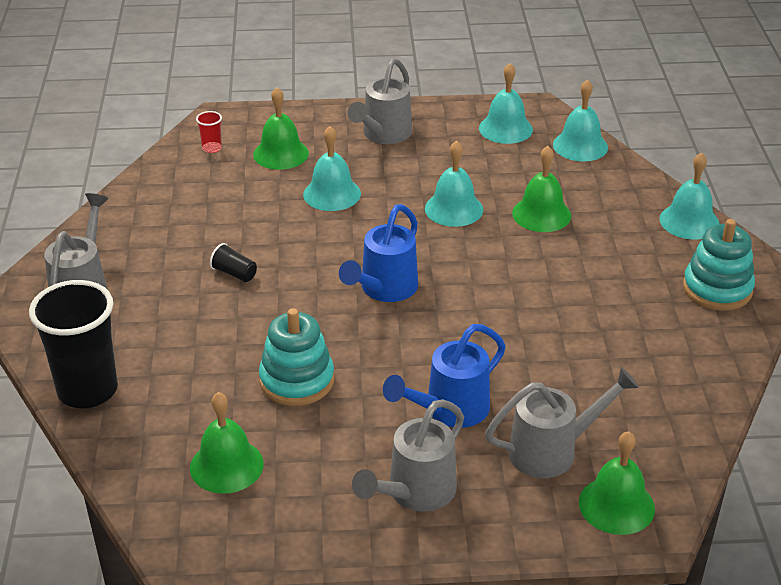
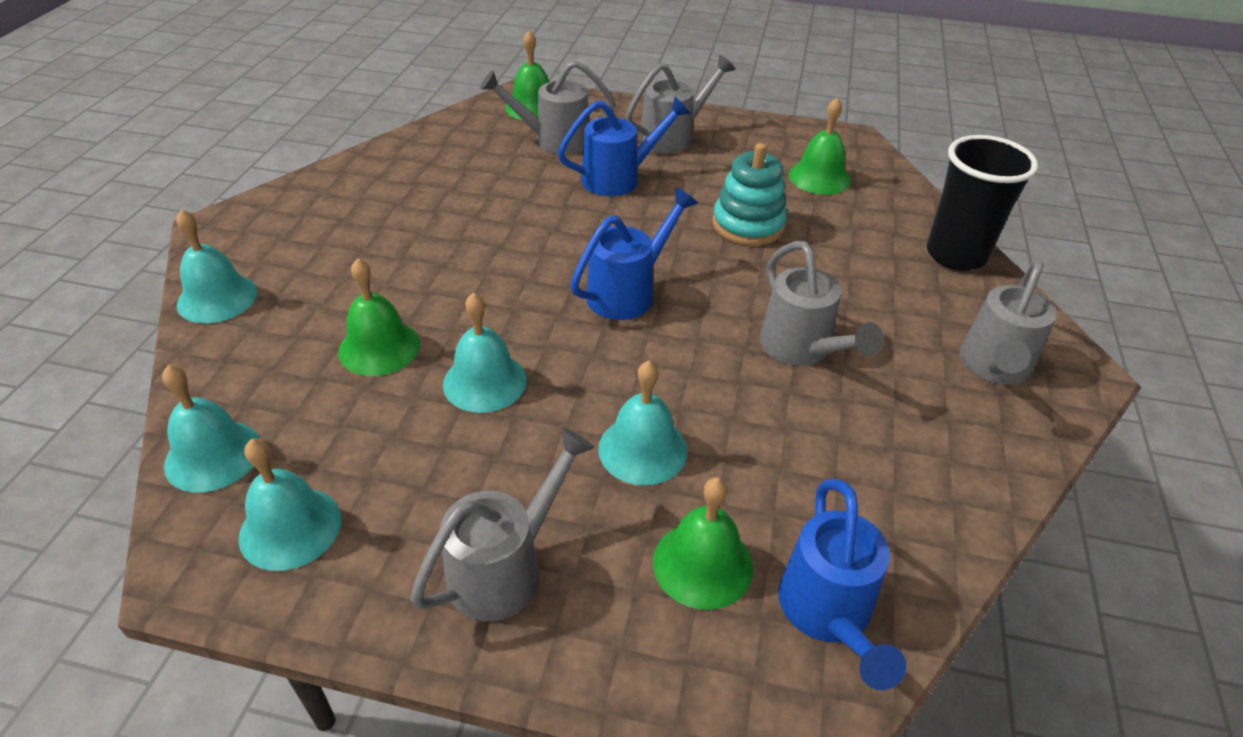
camera: 165 degrees left, 5 degrees up
(212, 148) = (828, 614): red cup -> blue watering can
(234, 273) = (801, 349): black cup -> grey watering can
(717, 289) = (284, 222): turquoise stacking toy -> none

